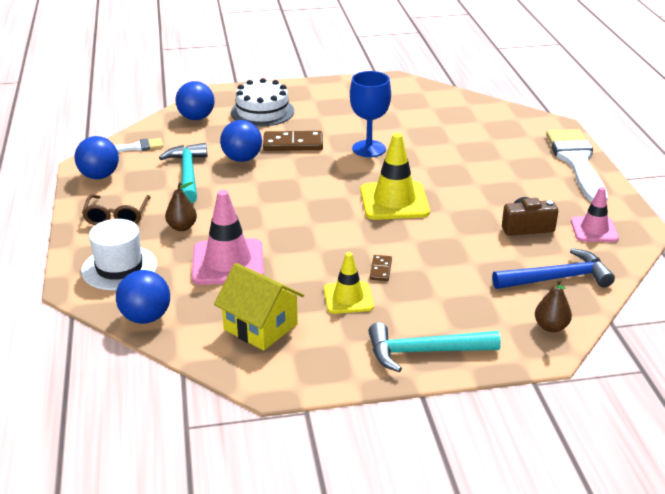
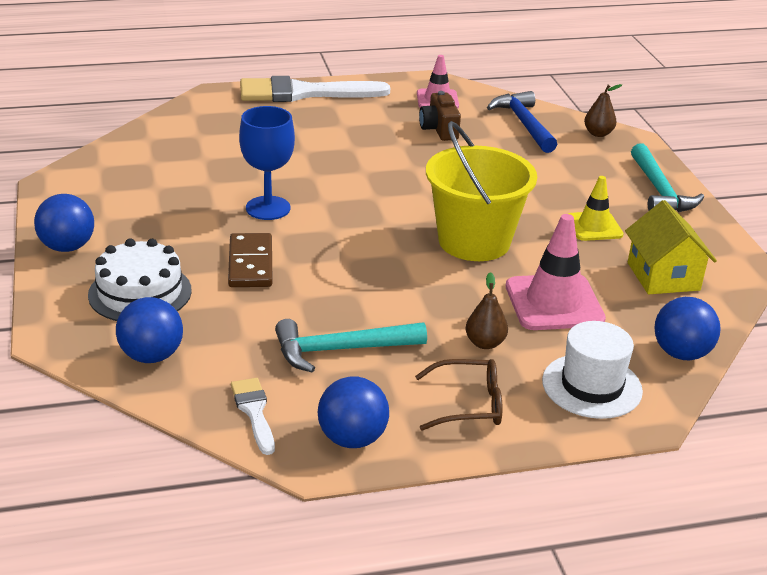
camera: 95 degrees left, 0 degrees up
(242, 159) = (295, 304): blue ball -> blue ball (67, 247)
(260, 327) = (663, 276): yellow house -> yellow house turned 45 degrees counterclockwise
(322, 232) = (474, 241): none -> yellow bucket
(381, 269) = (537, 208): brown domino -> none
(394, 201) = (398, 196): yellow traffic cone -> none

